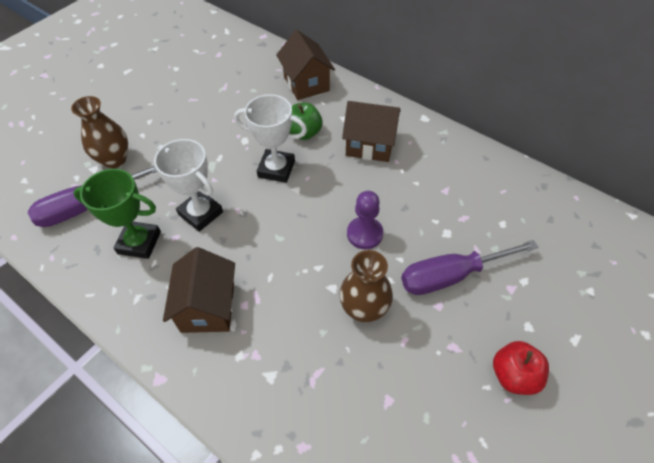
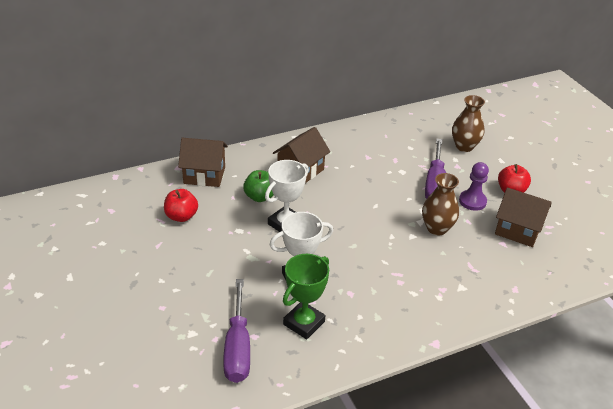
camera: 65 degrees left, 15 degrees down
(115, 159) = (193, 315): brown vase -> brown vase (464, 146)
(208, 307) = (391, 301): brown house -> brown house (517, 230)
(238, 95) = (181, 216): none -> red apple
(364, 234) = (378, 205): purple pawn -> purple pawn (472, 201)

